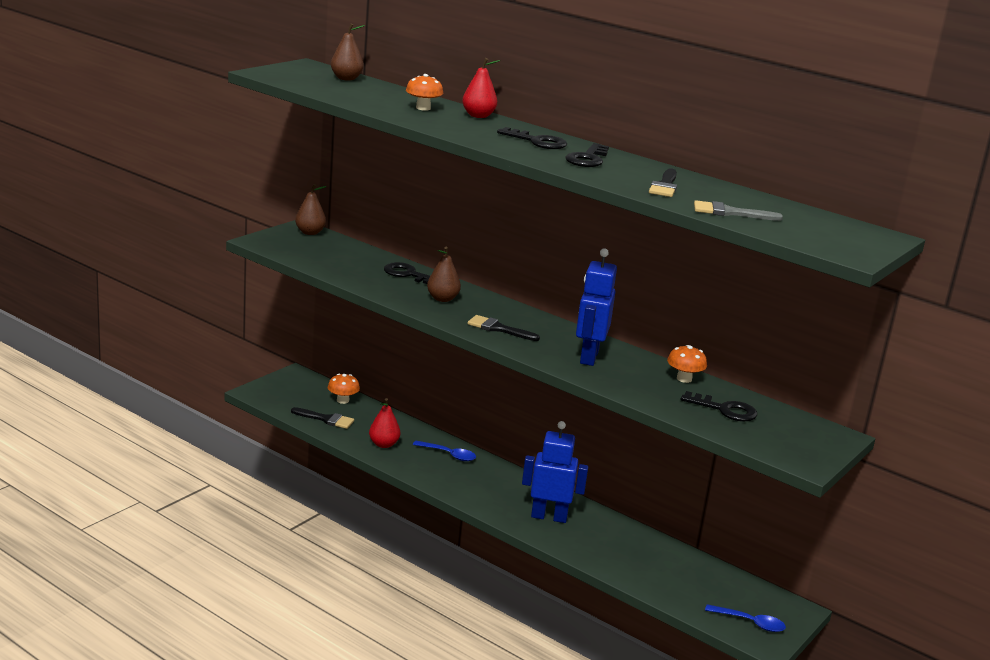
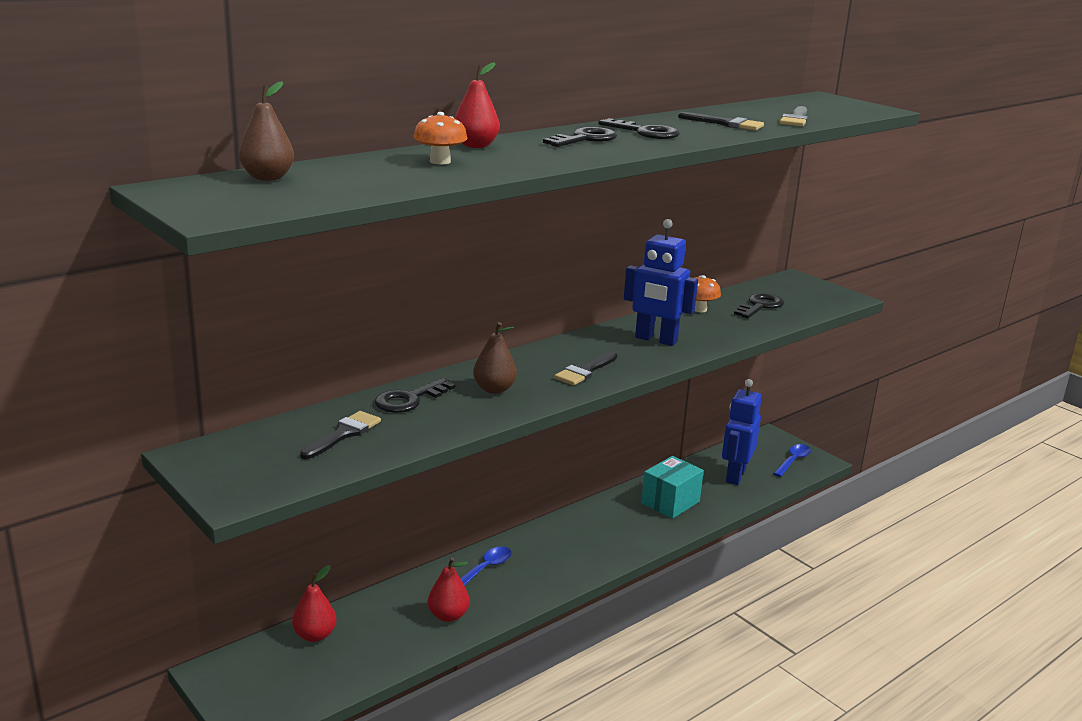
camera: 75 degrees left, 0 degrees up
(310, 232) = (217, 451): brown pear -> none
(326, 419) = (365, 658): black brush -> black brush (343, 434)
(343, 400) = (315, 635): orange mushroom -> red pear
(549, 517) = (626, 526): blue robot -> blue robot (735, 476)
(605, 540) = (670, 502): none -> turquoise box

